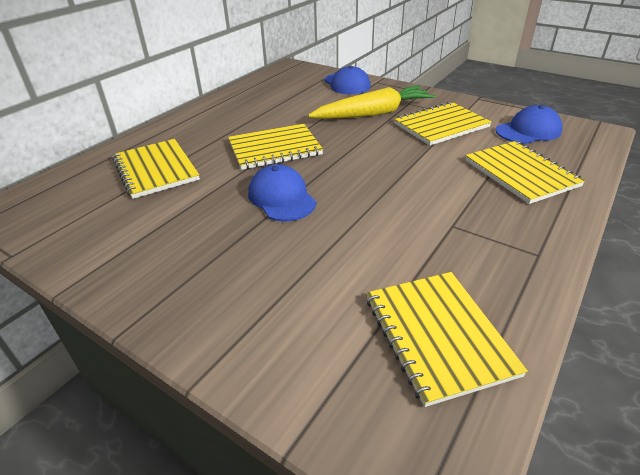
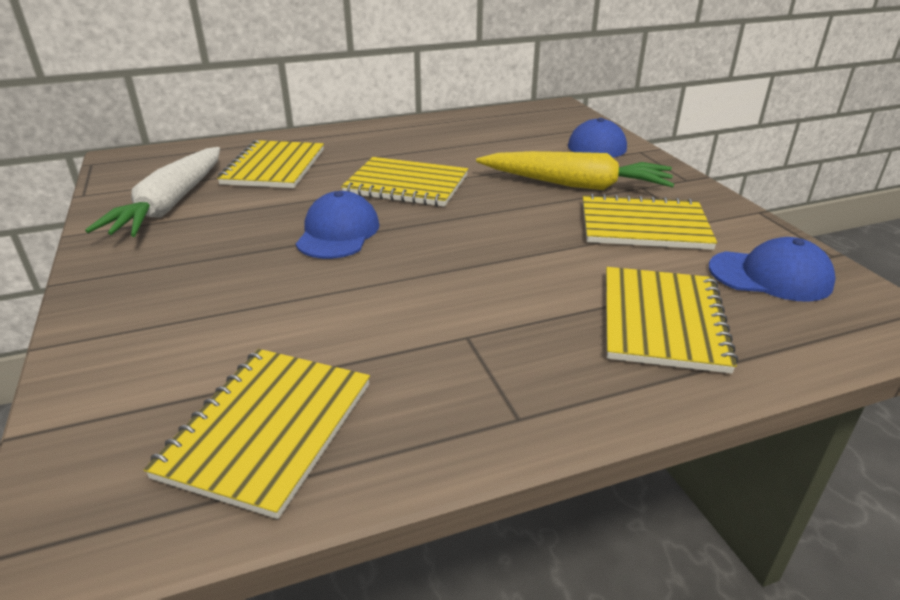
camera: 35 degrees right, 5 degrees down
(115, 230) = (171, 204): none -> white carrot

